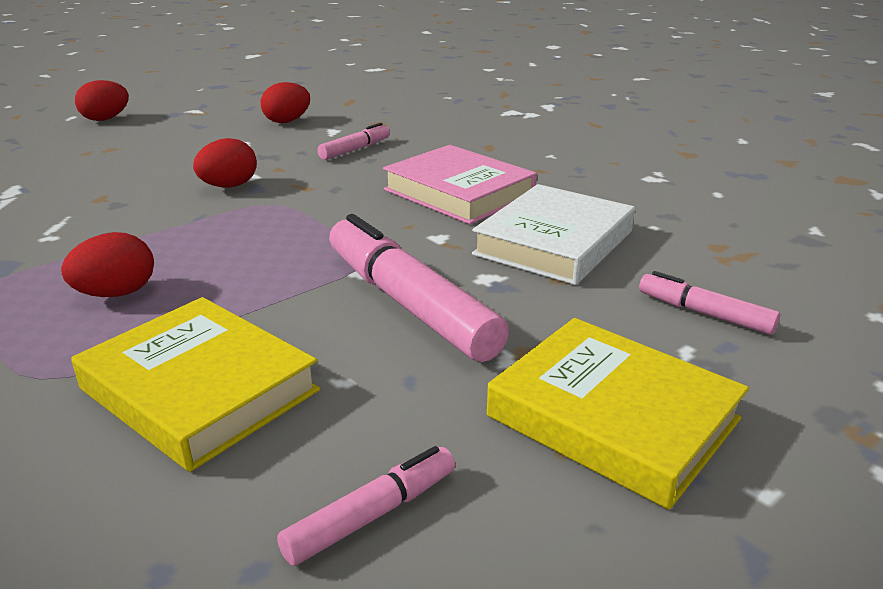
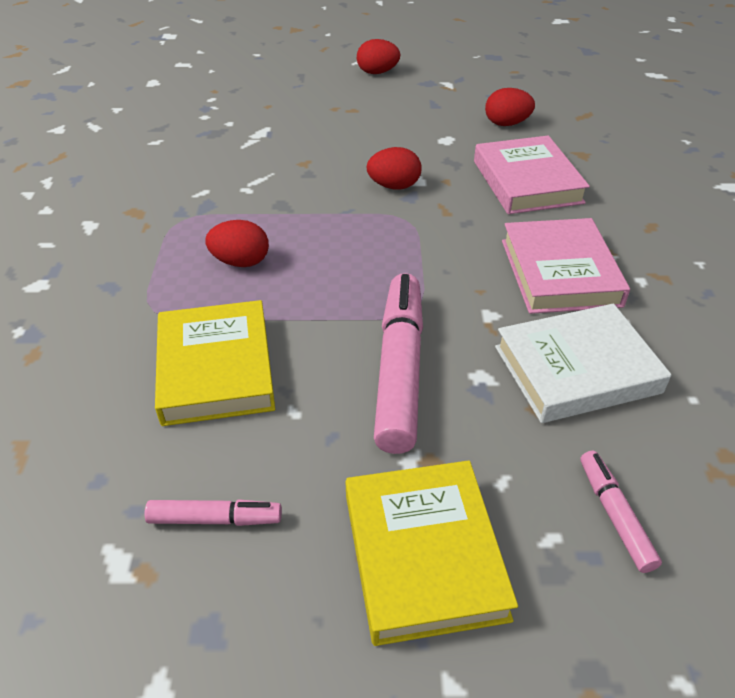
camera: 40 degrees right, 15 degrees up
(355, 149) = (527, 182): pink marker -> pink book

